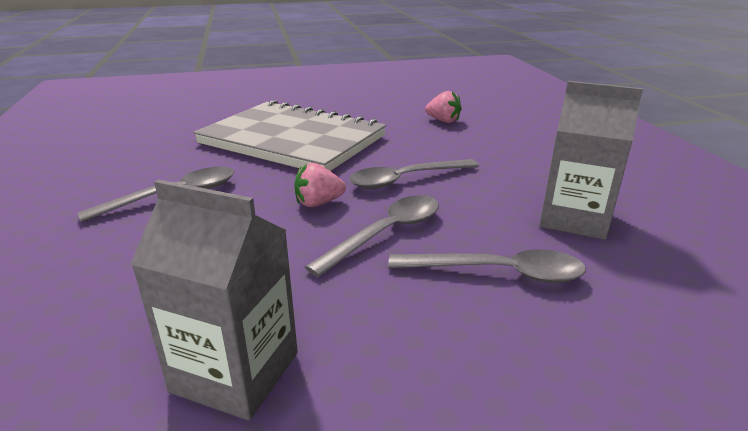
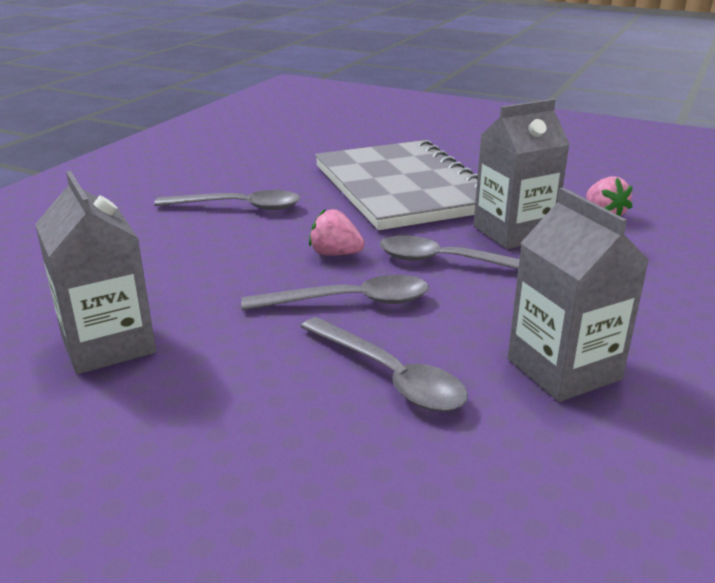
camera: 40 degrees right, 0 degrees up
(412, 147) = (513, 232): none -> grey carton

